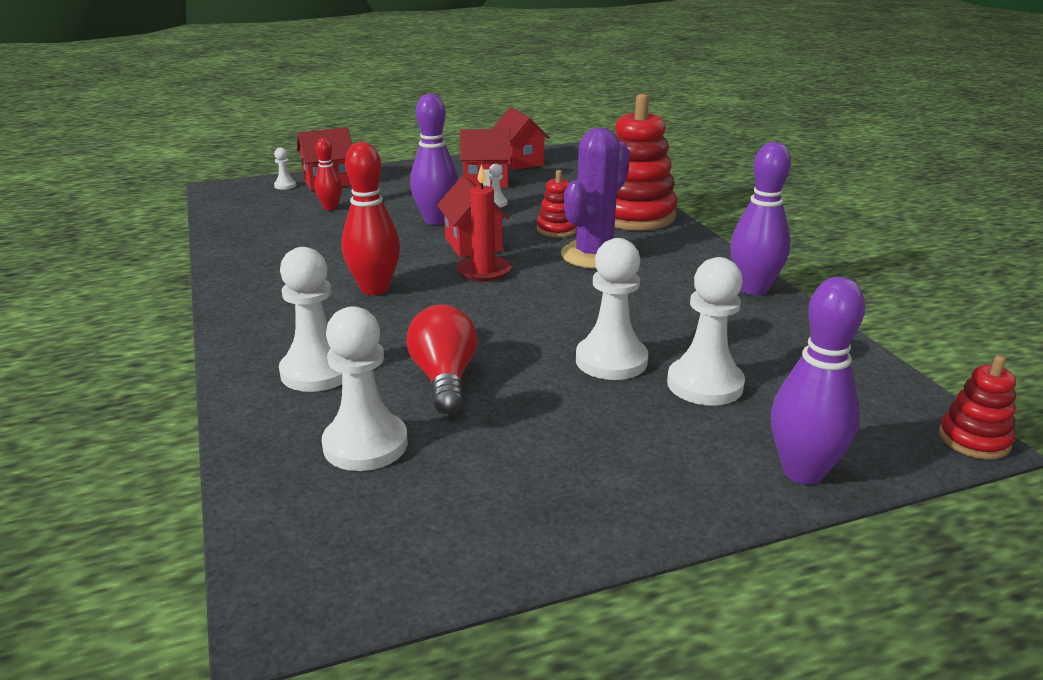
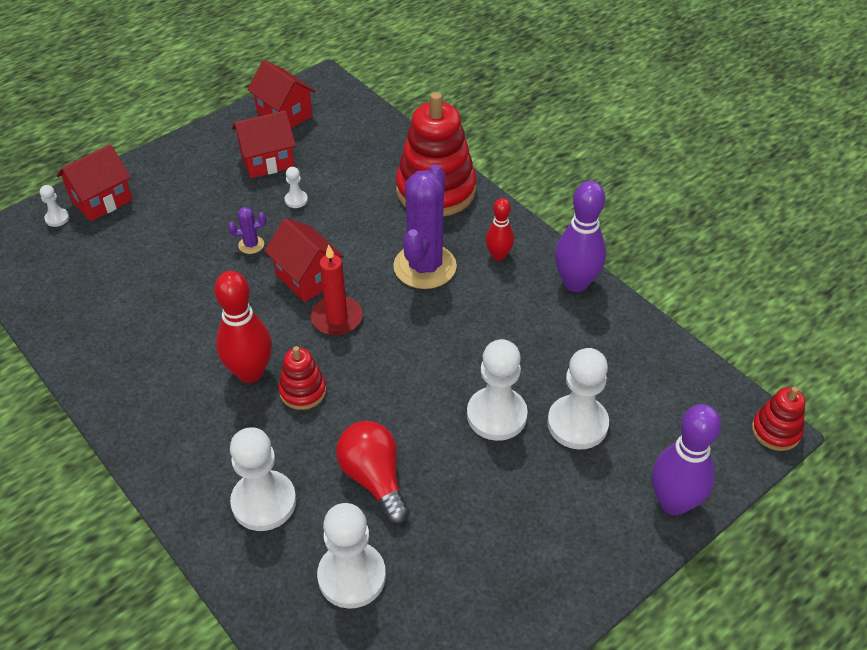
camera: 20 degrees left, 20 degrees up
(330, 208) = (131, 248): red bowling pin -> red bowling pin (498, 255)
(436, 220) = (251, 245): purple bowling pin -> purple cactus
(557, 229) = (374, 232): red stacking toy -> red stacking toy (303, 391)

